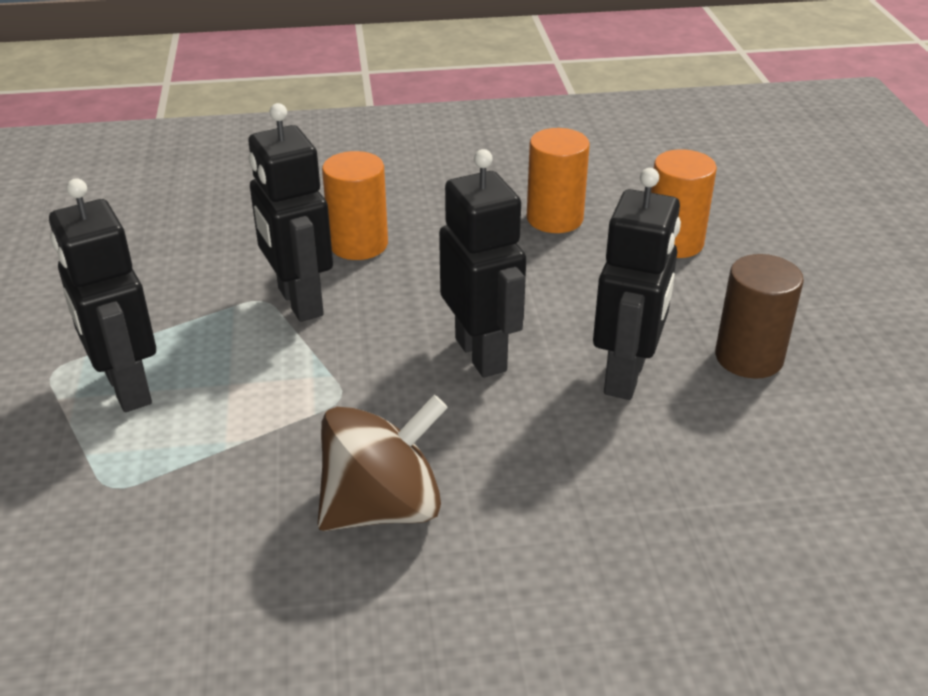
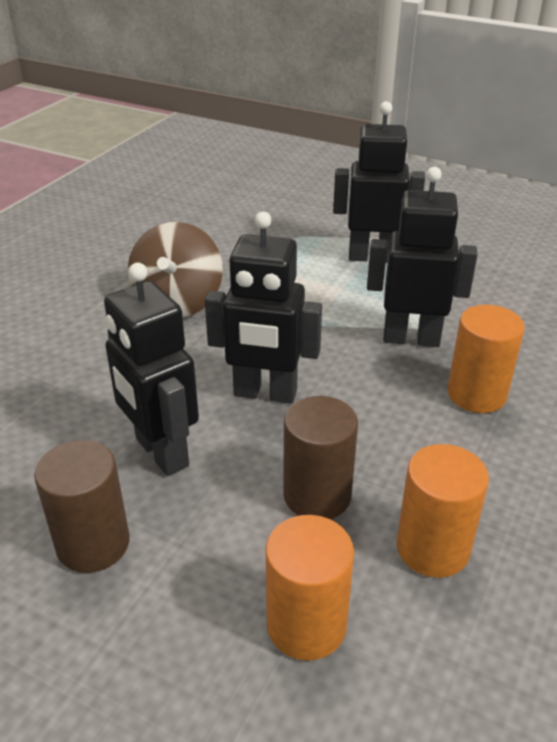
camera: 125 degrees right, 0 degrees up
(568, 278) = (317, 495): none -> brown cylinder

